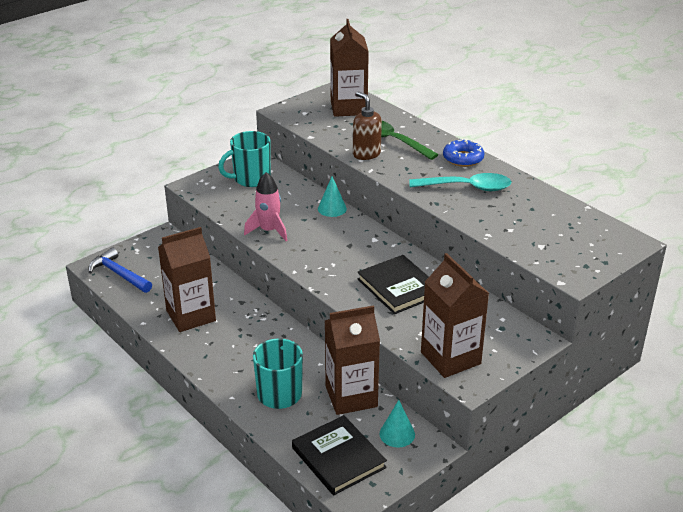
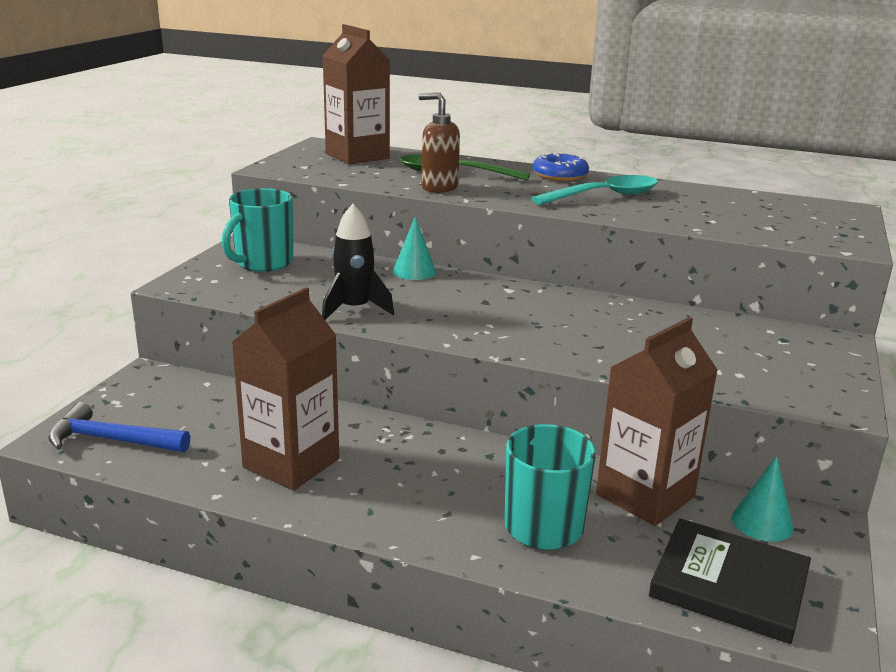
camera: 30 degrees left, 10 degrees down
(269, 231) = (354, 309): pink rocket -> black rocket
(398, 287) = (607, 329): black book -> none
(450, 358) = (778, 385): brown carton -> none

